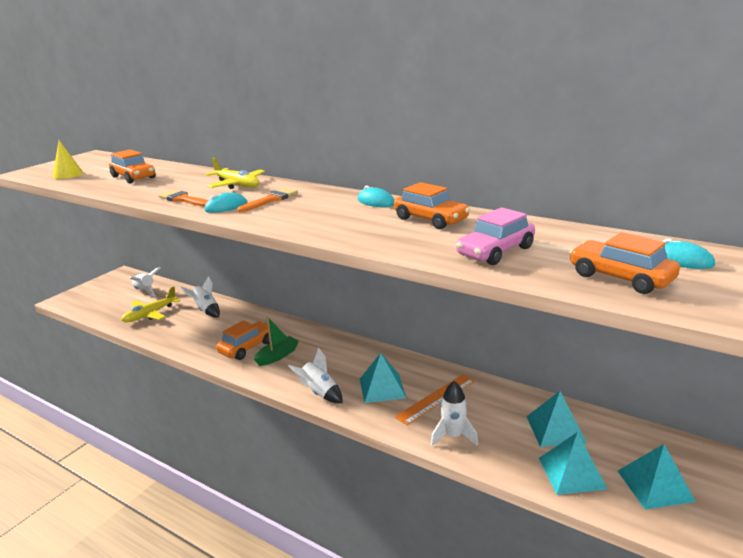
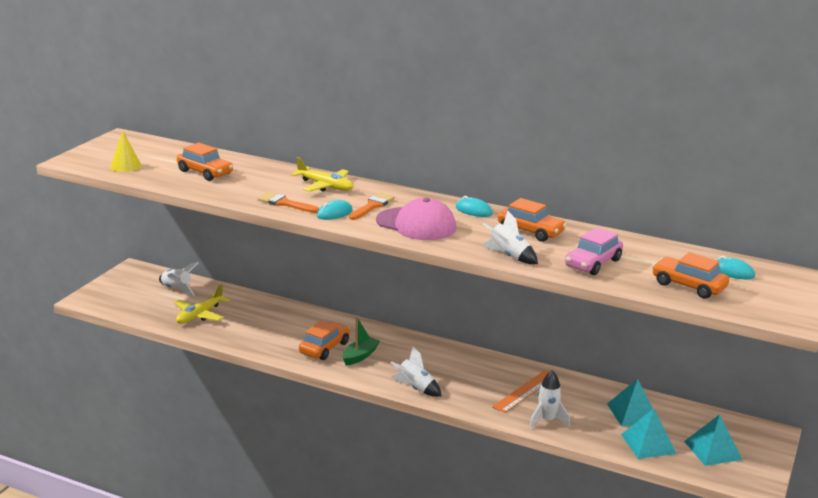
camera: 10 degrees left, 0 degrees up
(206, 310) = (260, 310): white rocket -> white rocket (509, 256)
(305, 215) = (416, 224): none -> pink cap
(382, 388) = (473, 383): turquoise pyramid -> none

